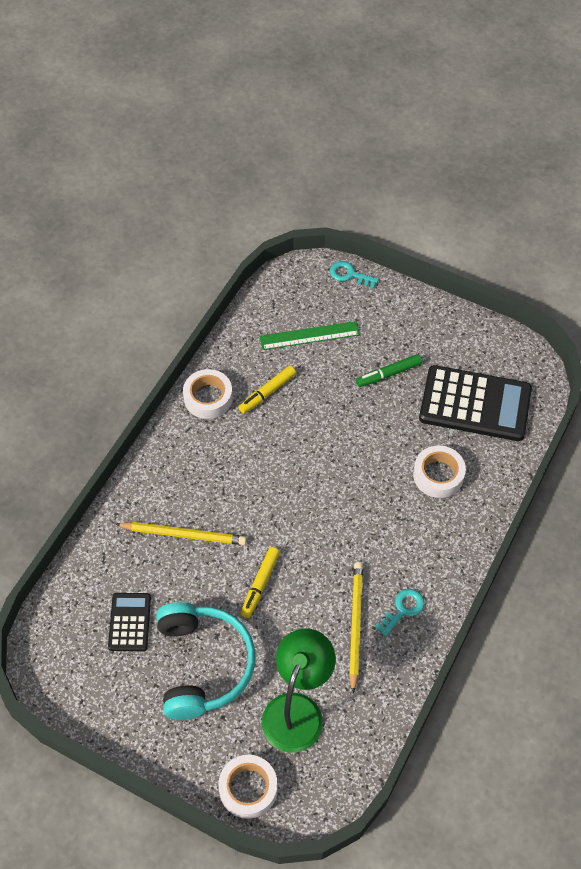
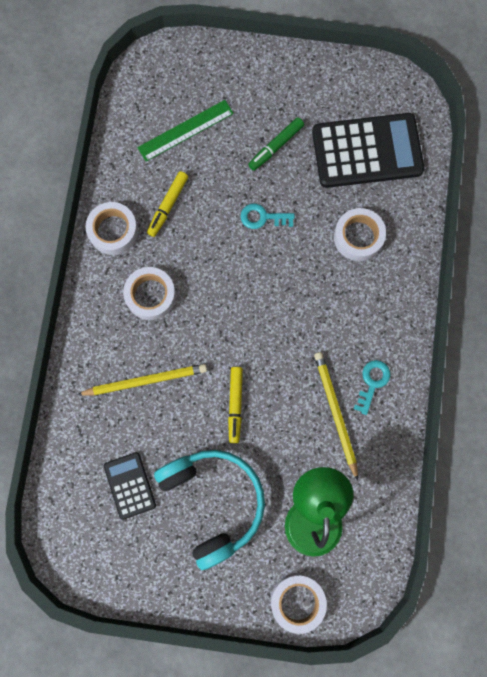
camera: 20 degrees left, 20 degrees up
(219, 463) = (150, 295): none -> white tape
(349, 275) = (200, 50): turquoise key -> turquoise key (262, 217)

